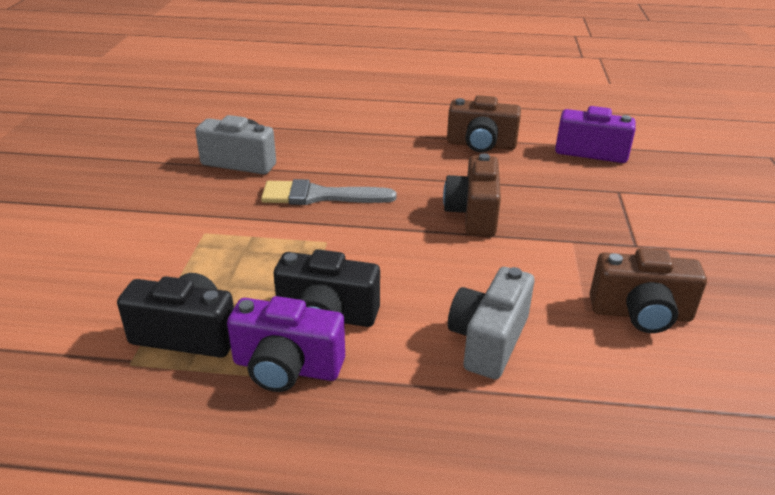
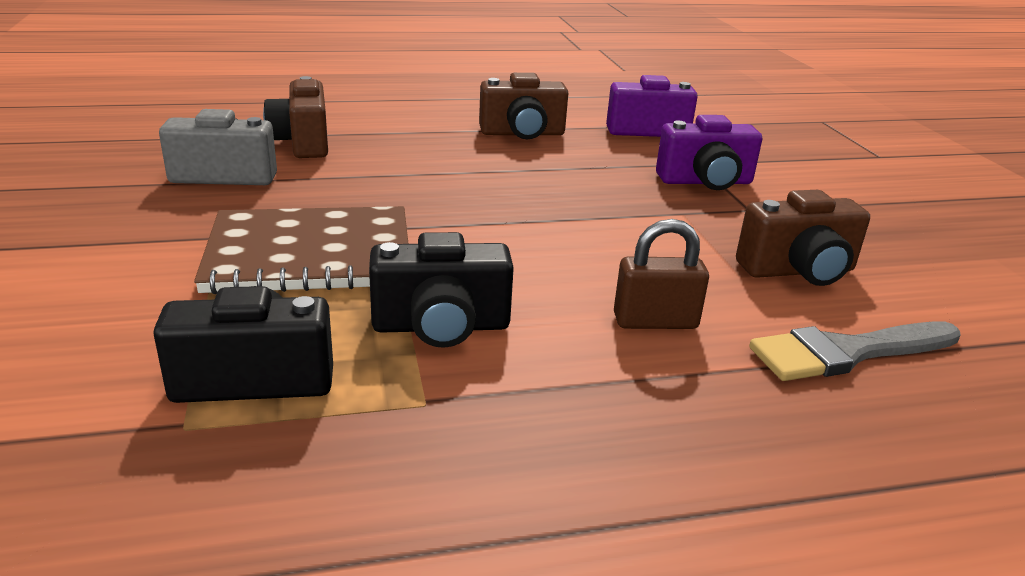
camera: 20 degrees left, 5 degrees down
(267, 239) = (310, 254): none -> brown notebook
(287, 368) = (422, 392): purple camera -> purple camera (705, 182)
(319, 196) = (355, 201): grey brush -> grey brush (847, 352)
(473, 214) = (556, 199): brown camera -> brown camera (302, 143)
(488, 340) = (655, 321): grey camera -> brown padlock

